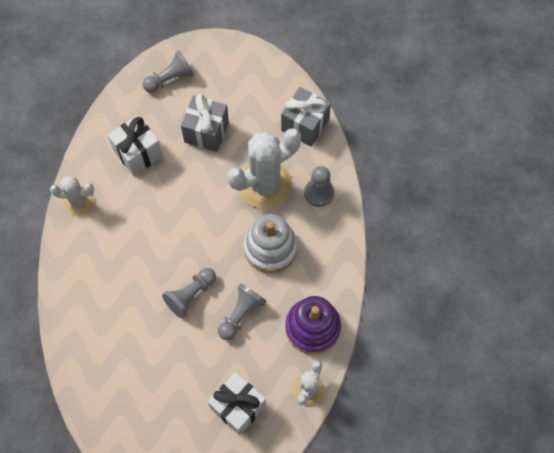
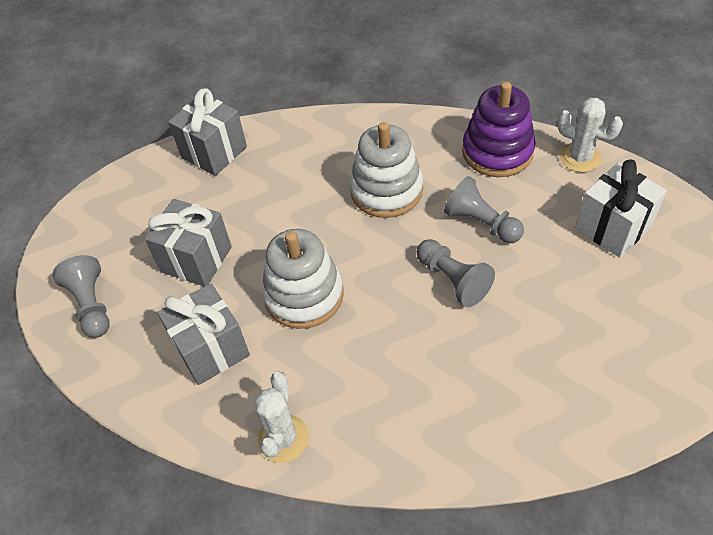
camera: 80 degrees left, 15 degrees down
(138, 154) = (211, 349): white gift -> grey gift
(178, 202) = (304, 295): none -> white stacking toy
(265, 185) = (293, 194): white cactus -> none
(319, 193) = (314, 141): grey pawn -> none

